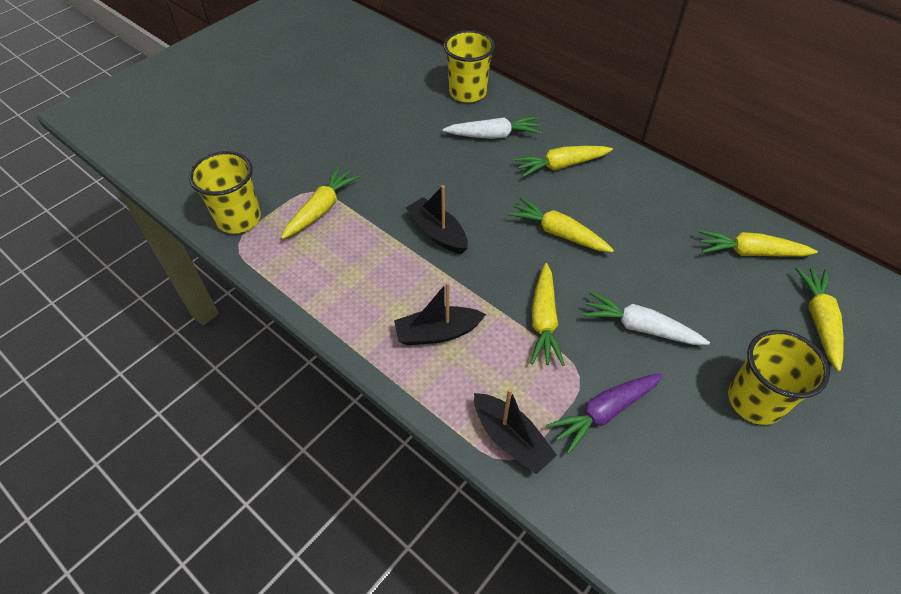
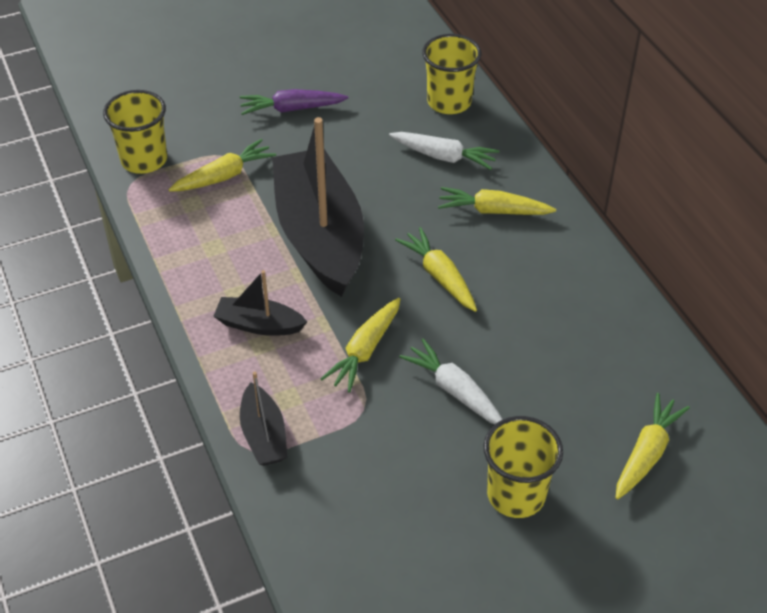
camera: 25 degrees right, 5 degrees down
(437, 233) = (320, 235): black boat -> black boat, size x2.19
(604, 412) = (363, 447): purple carrot -> purple carrot (291, 109)
(750, 252) = (629, 365): yellow carrot -> none

